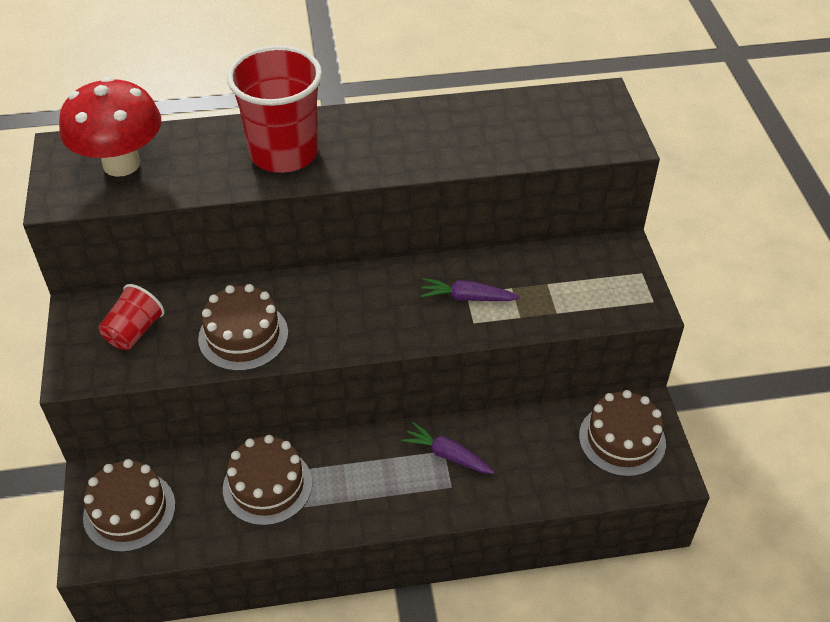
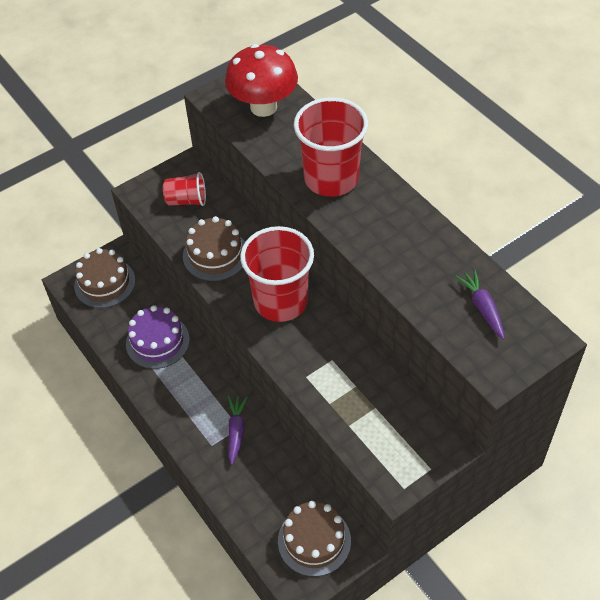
camera: 65 degrees right, 5 degrees up
(267, 486) = (157, 341): brown cake -> purple cake
(358, 304) = (280, 301): none -> red cup
(467, 297) = (327, 362): purple carrot -> purple carrot (482, 307)

